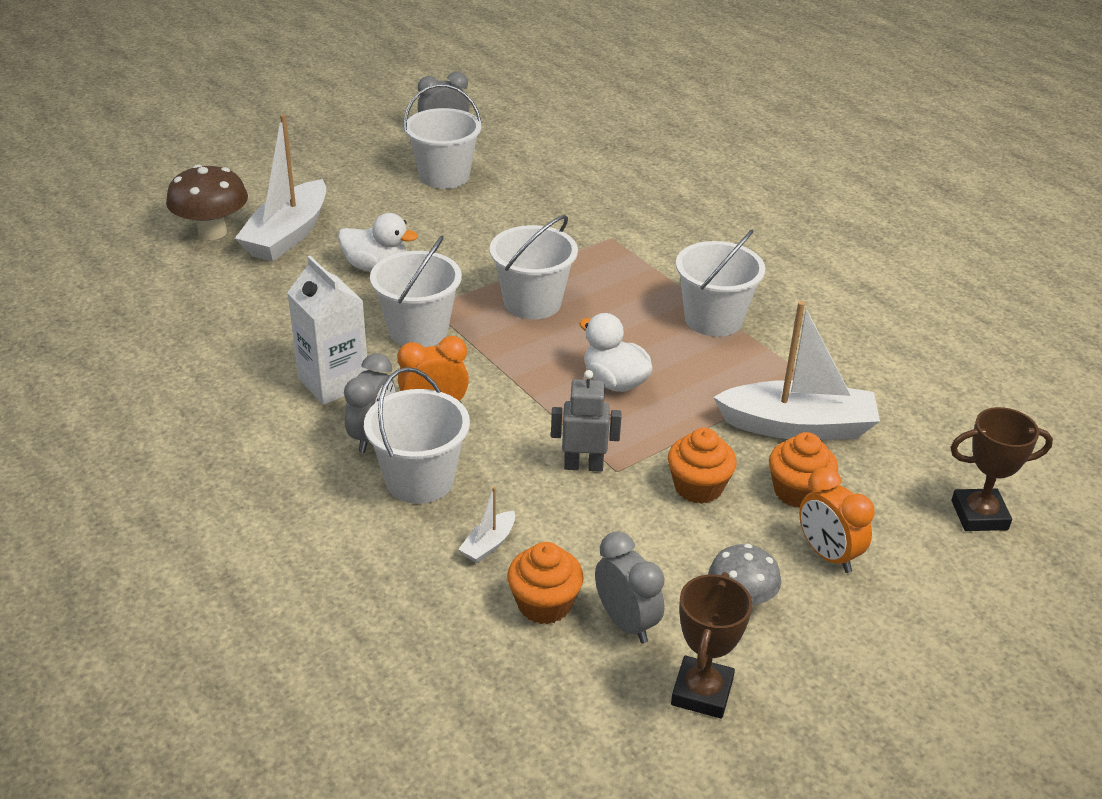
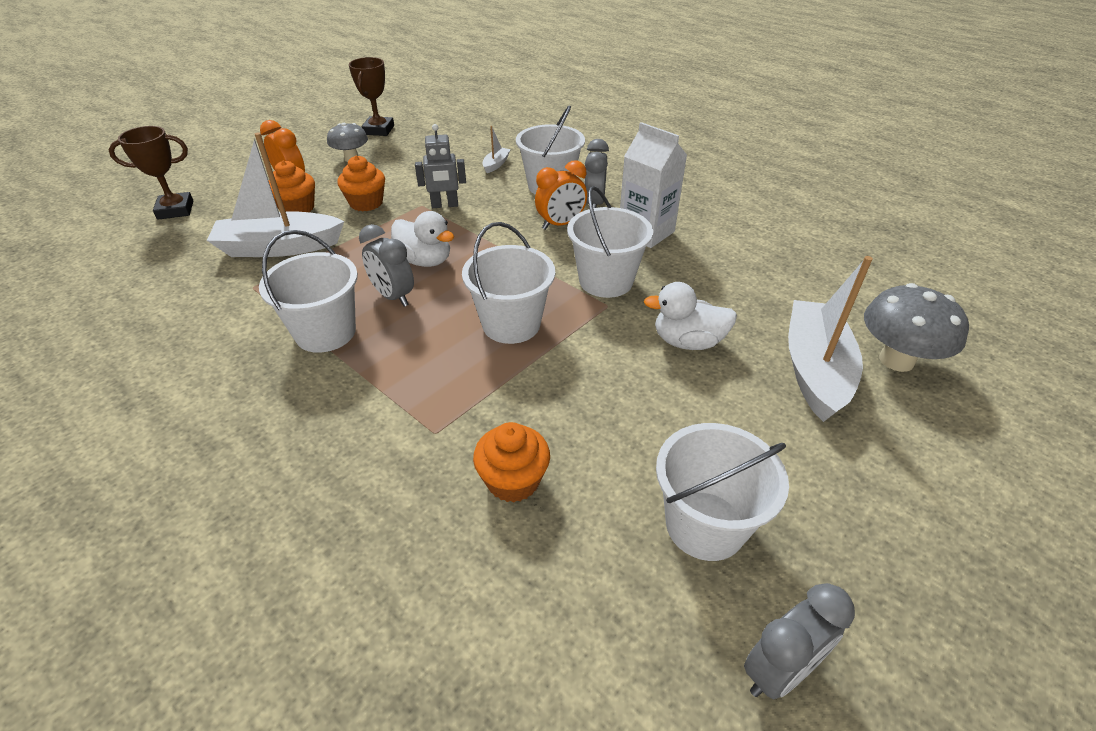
camera: 170 degrees right, 5 degrees up
(212, 232) = (896, 360): brown mushroom -> grey mushroom
(544, 604) = (459, 147): orange cupcake -> orange cupcake (513, 480)
(626, 623) = (415, 146): grey clock -> grey clock (393, 296)

